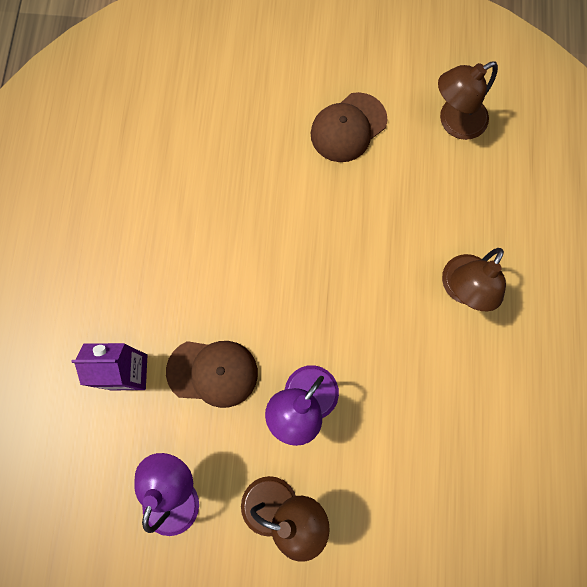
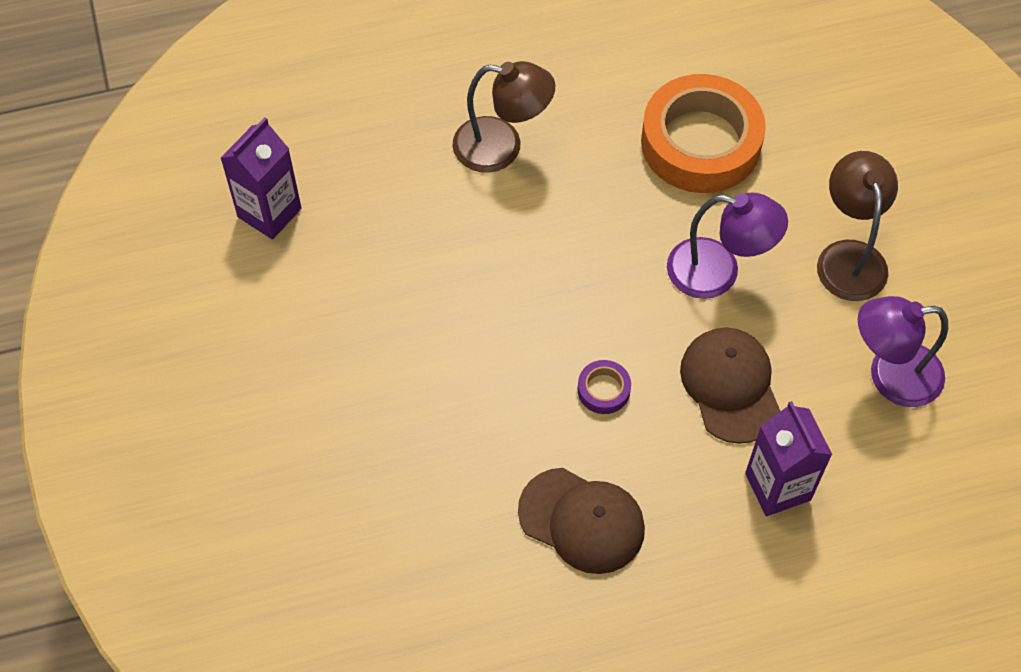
camera: 110 degrees left, 15 degrees down
(243, 287) = (603, 390): none -> purple tape
(348, 127) = (321, 336): brown cap -> brown cap (582, 521)
(421, 439) = (700, 142): none -> orange tape
(454, 123) = (269, 213): brown lamp -> purple carton

